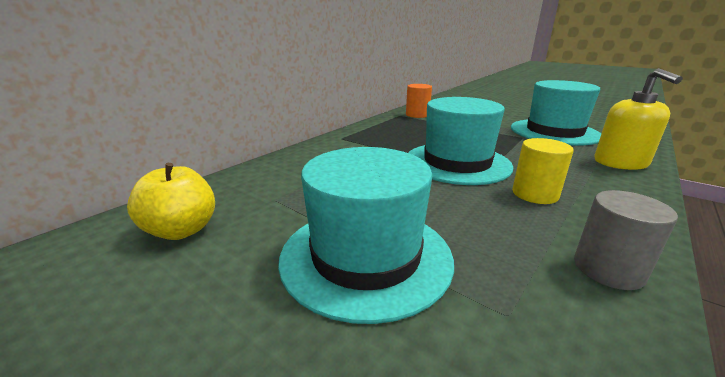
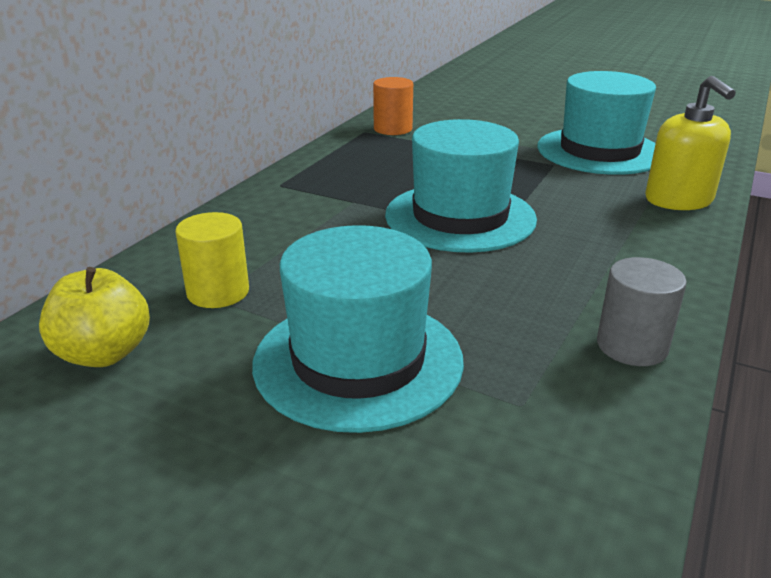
camera: 10 degrees left, 5 degrees up
(535, 194) = (562, 258): yellow cylinder -> yellow cylinder (218, 292)

